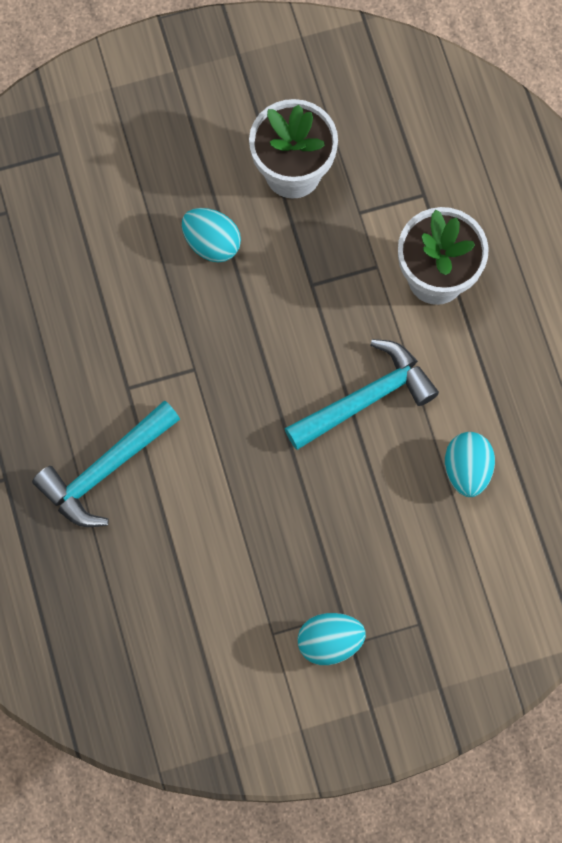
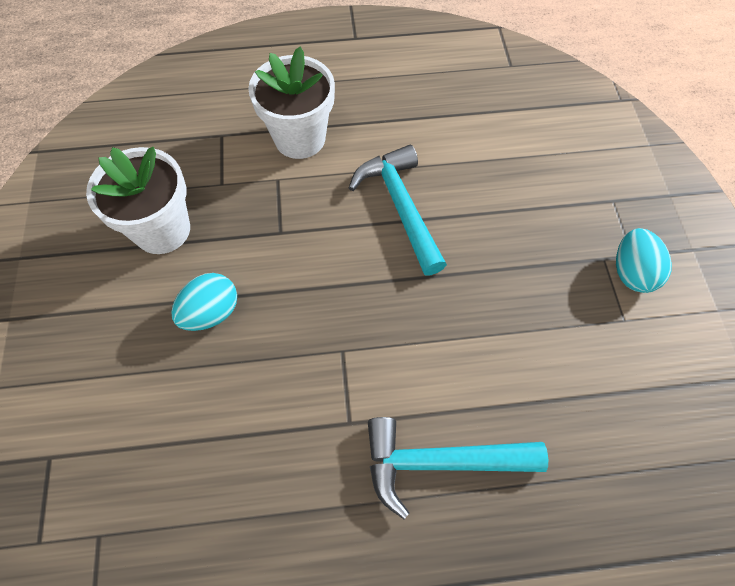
camera: 80 degrees left, 10 degrees down
(105, 470) = (440, 462): turquoise hammer -> turquoise hammer turned 120 degrees clockwise
(467, 469) = (477, 145): turquoise egg -> none

